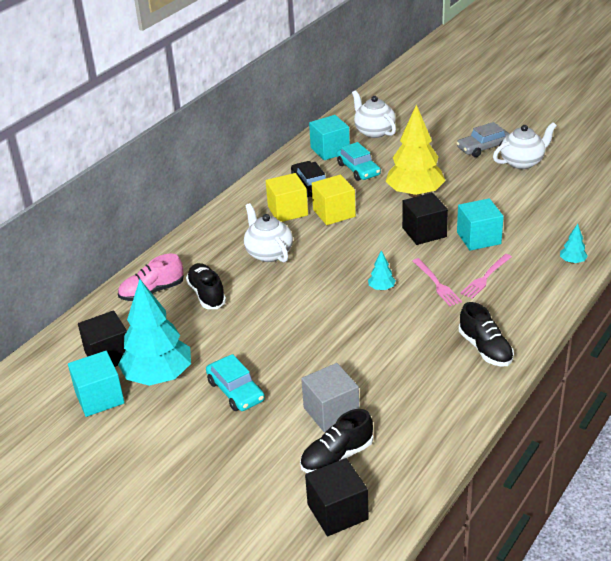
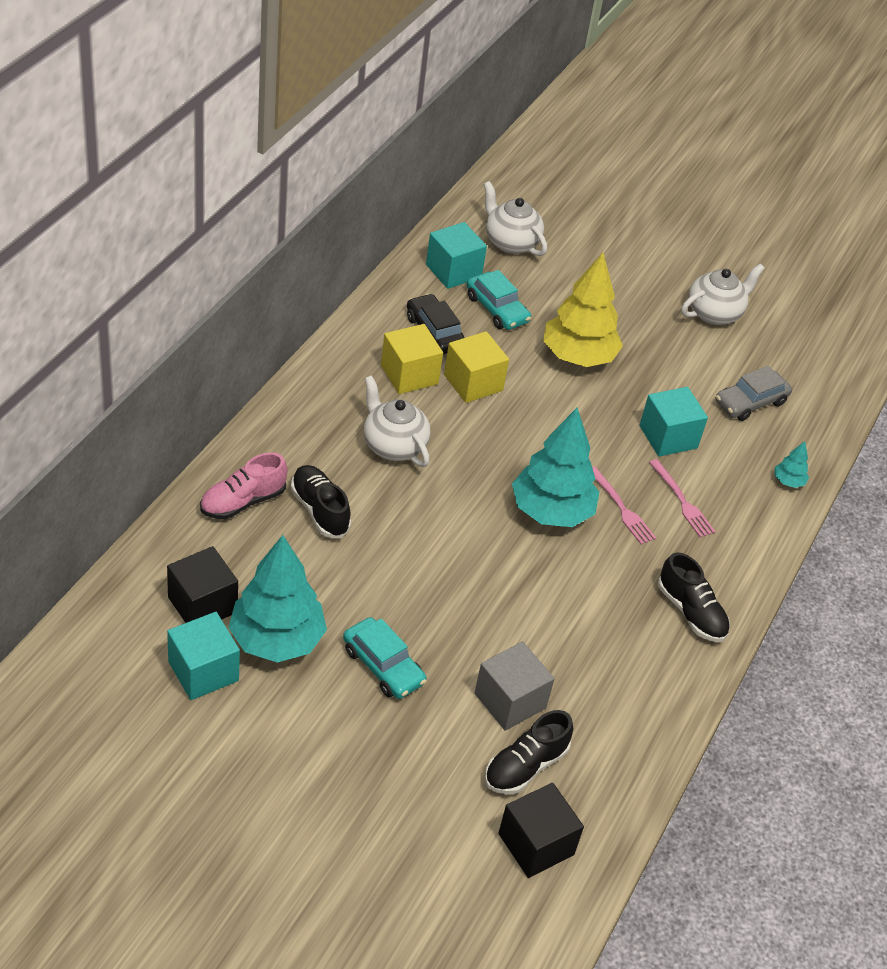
camera: 15 degrees left, 10 degrees up
(381, 288) = (551, 511): turquoise tree -> turquoise tree, size x2.39
(424, 232) = (597, 423): black cube -> none
(483, 148) = (661, 284): grey car -> grey car (750, 402)
(485, 277) = (682, 501): pink fork -> pink fork turned 60 degrees counterclockwise

